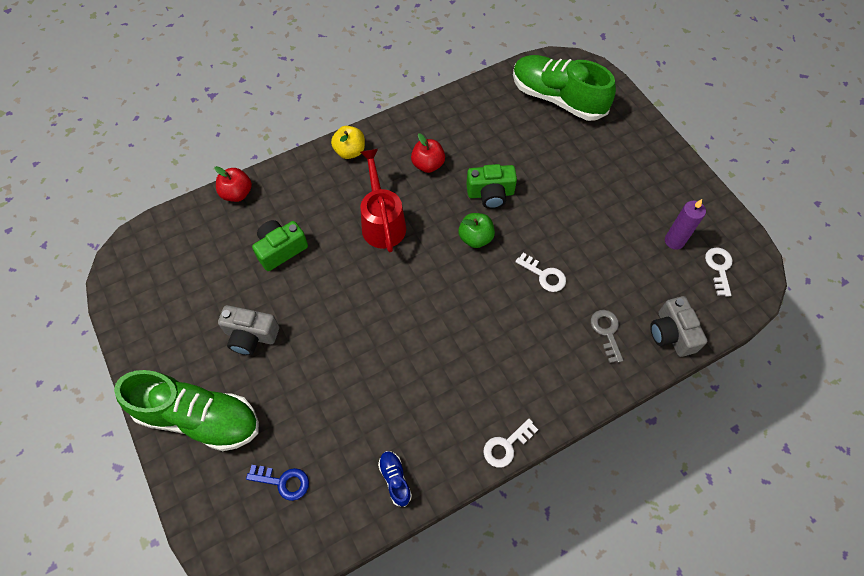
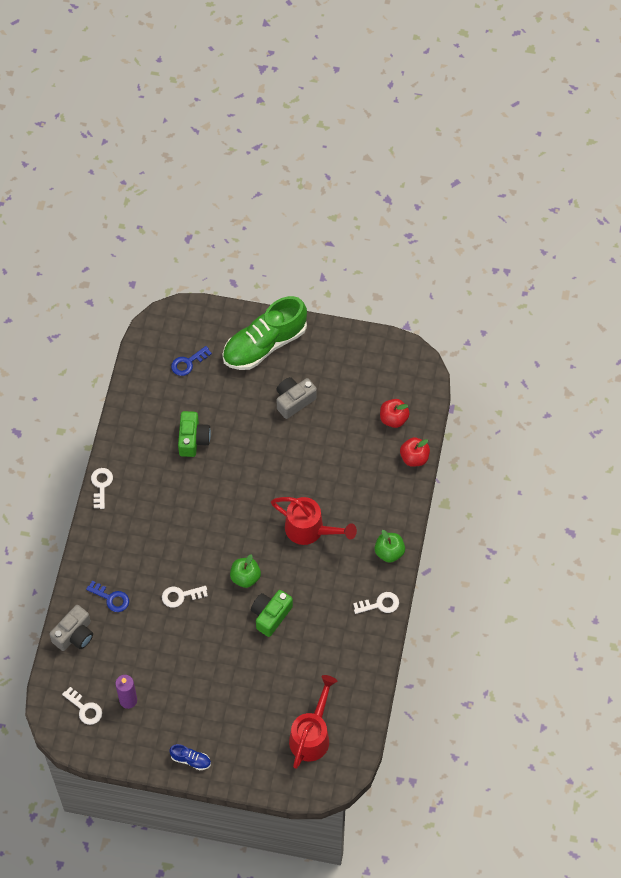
camera: 130 degrees right, 0 degrees up
(281, 249) = (343, 455): green camera -> green camera (193, 439)
(350, 151) = (389, 552): yellow apple -> green apple
(395, 479) = (137, 416): blue shoe -> blue shoe (191, 760)
(404, 127) = (380, 604): none -> white key
(428, 164) = (331, 594): red apple -> red apple (393, 419)
(557, 98) = (311, 735): green shoe -> red watering can
(606, 332) = (111, 598): grey key -> blue key
(671, 333) = (74, 635): grey camera -> grey camera turned 105 degrees clockwise

